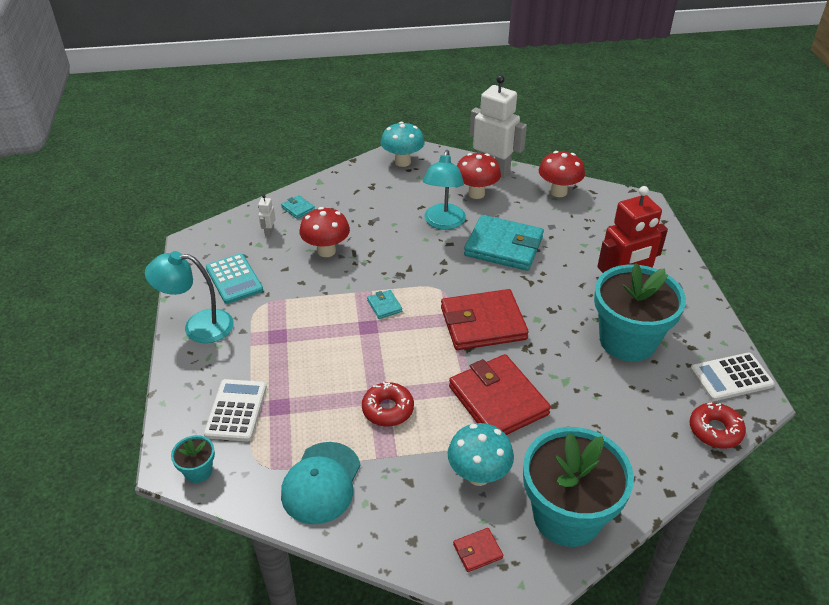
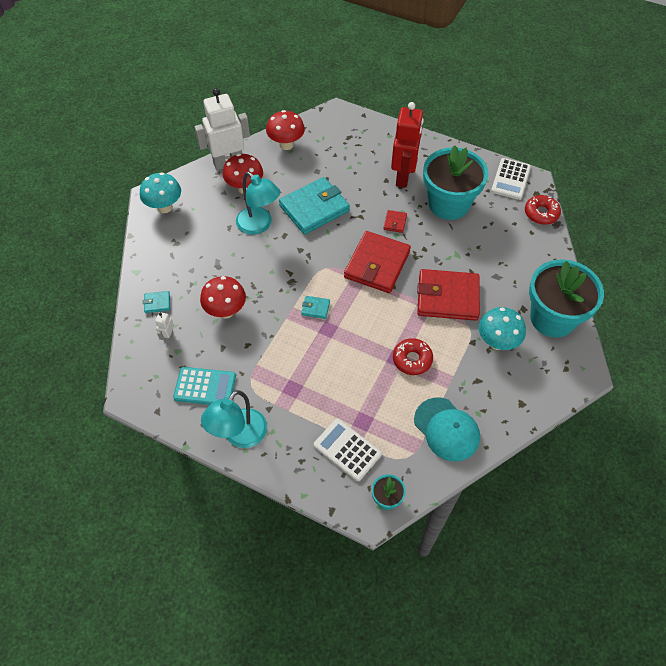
camera: 55 degrees left, 15 degrees up
(269, 232) = (168, 336): white robot -> white robot turned 60 degrees clockwise
(477, 551) = (549, 375): red wallet -> red wallet (395, 222)

